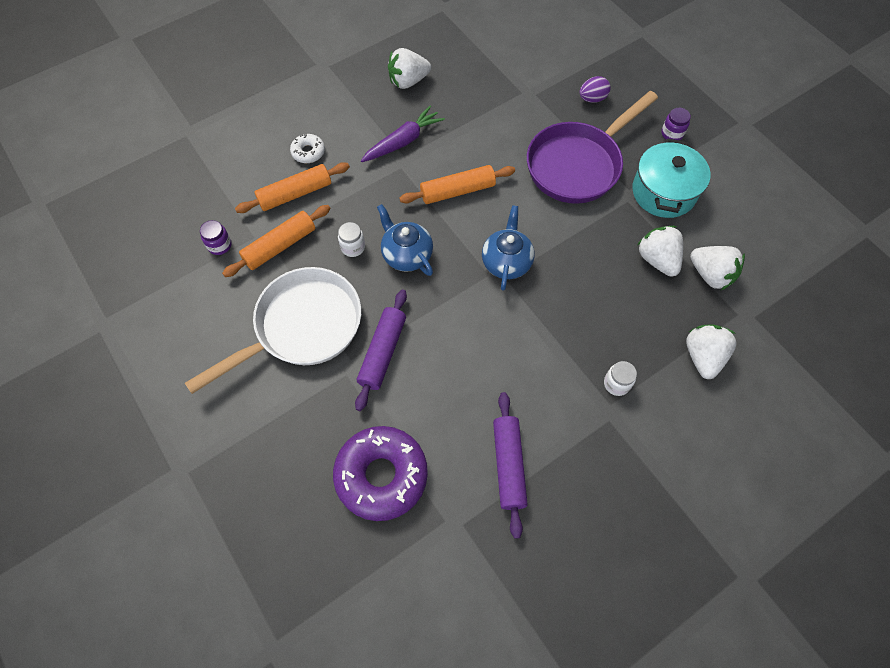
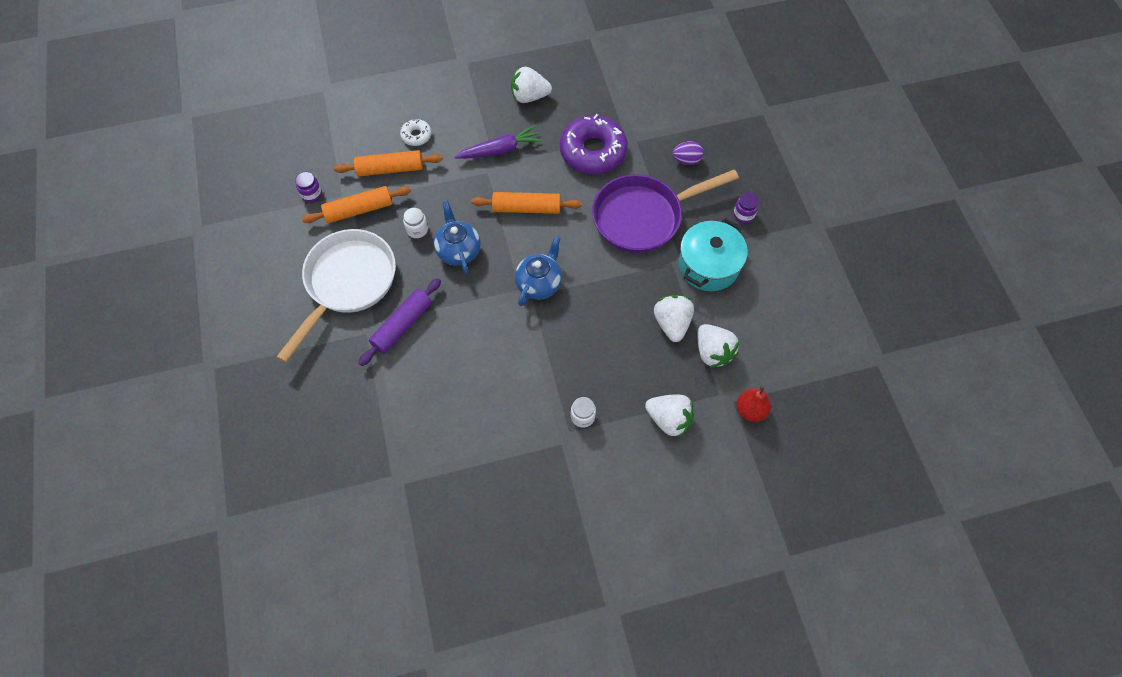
camera: 20 degrees right, 0 degrees up
(301, 327) = (347, 283): white pan -> white pan turned 45 degrees counterclockwise
(381, 475) = (358, 423): purple donut -> purple donut (593, 151)
(508, 465) = (461, 450): purple rolling pin -> none
(703, 356) = (669, 419): white strawberry -> white strawberry turned 90 degrees clockwise
(775, 320) = (750, 410): none -> red pear

